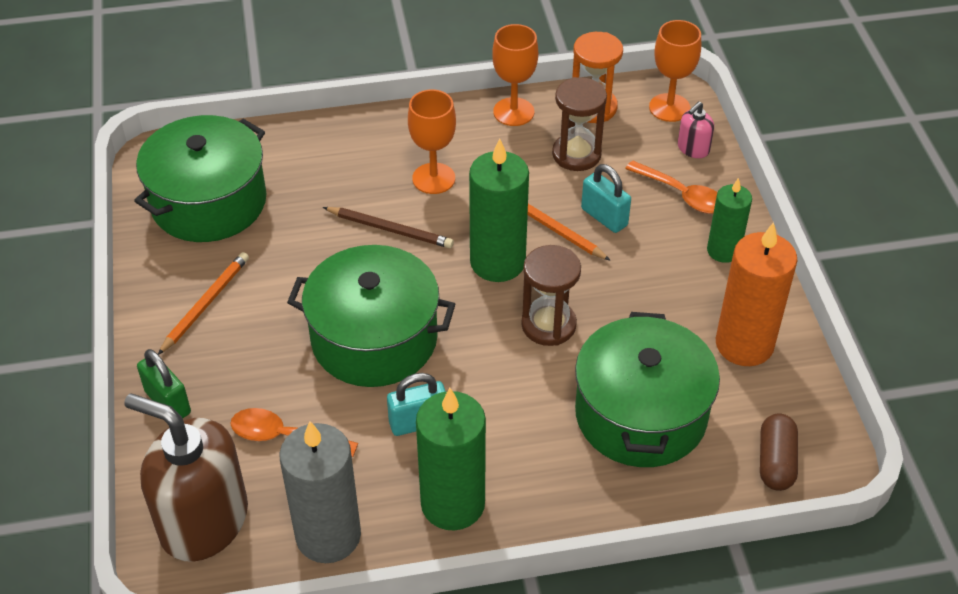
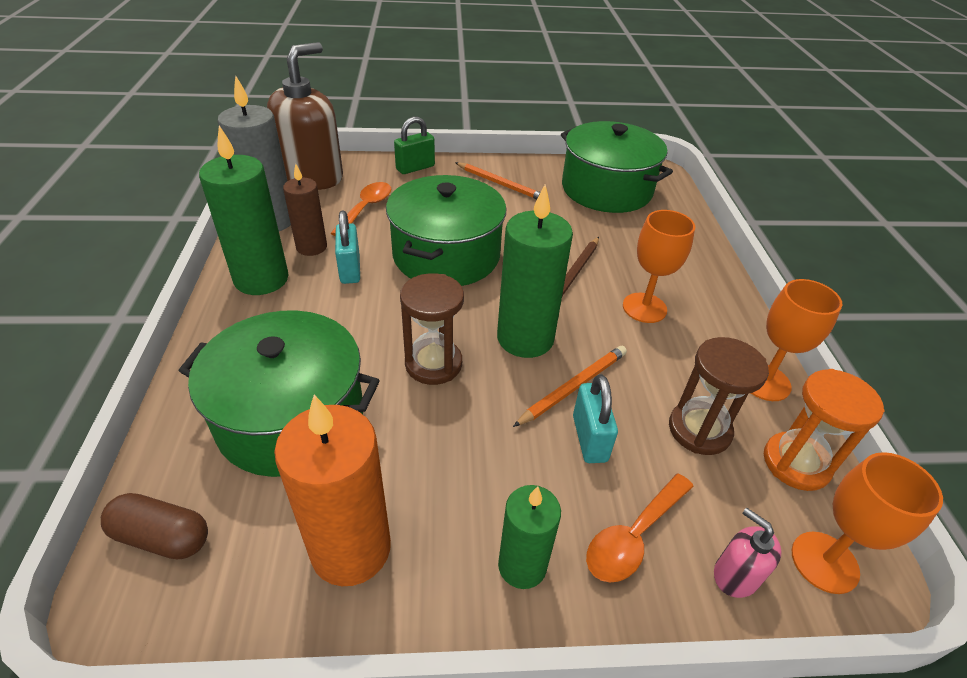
camera: 95 degrees right, 5 degrees down
(381, 472) = (311, 247): none -> brown candle
(604, 217) = (589, 438): turquoise padlock -> turquoise padlock turned 60 degrees counterclockwise

